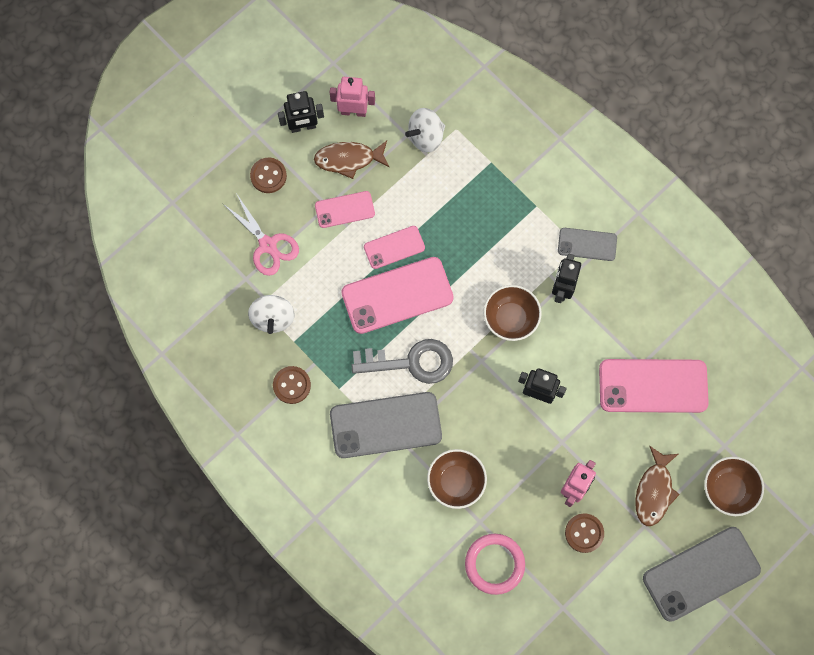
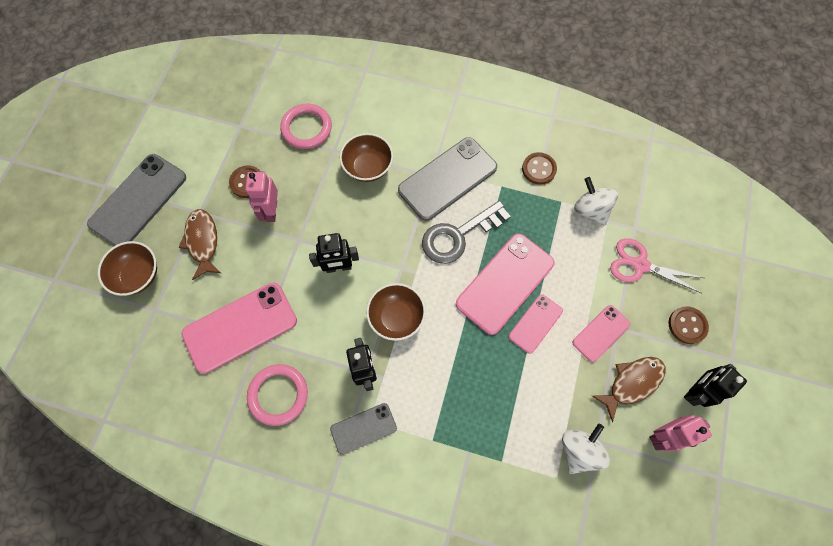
camera: 150 degrees right, 5 degrees down
(645, 309) = (278, 395): none -> pink ring

